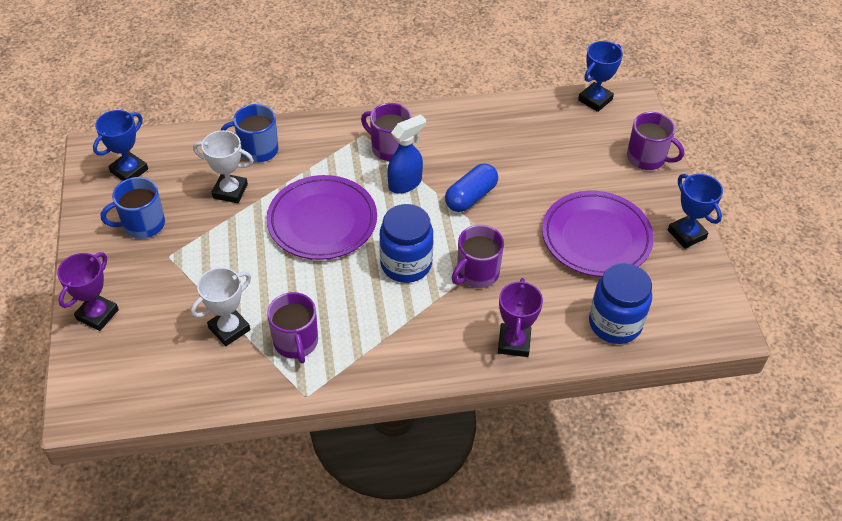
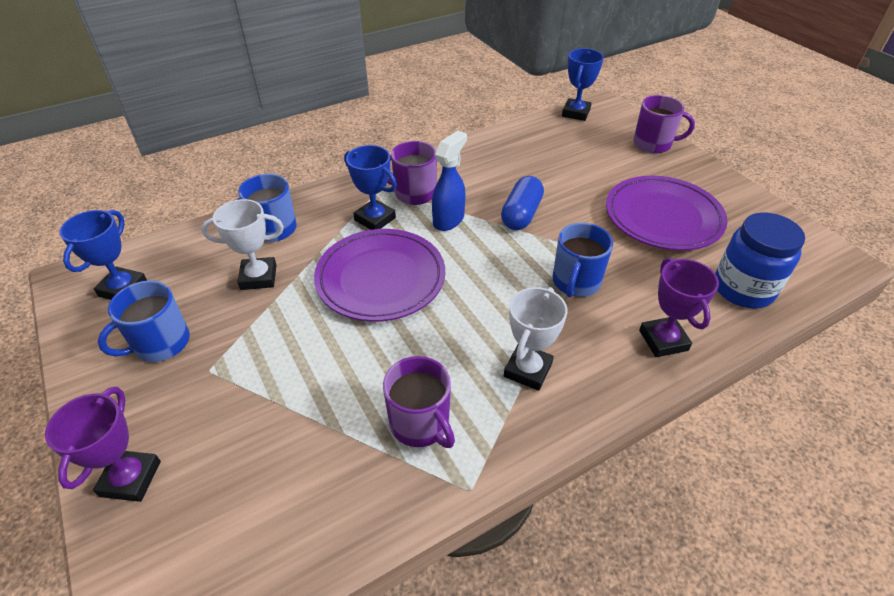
camera: 20 degrees left, 5 degrees down
(229, 329) = (326, 435): white trophy -> white trophy (527, 370)
(406, 264) = (497, 295): blue jar -> none
(476, 273) = (575, 282): purple mug -> blue mug
(686, 234) = (736, 193): blue trophy -> blue trophy (375, 219)

